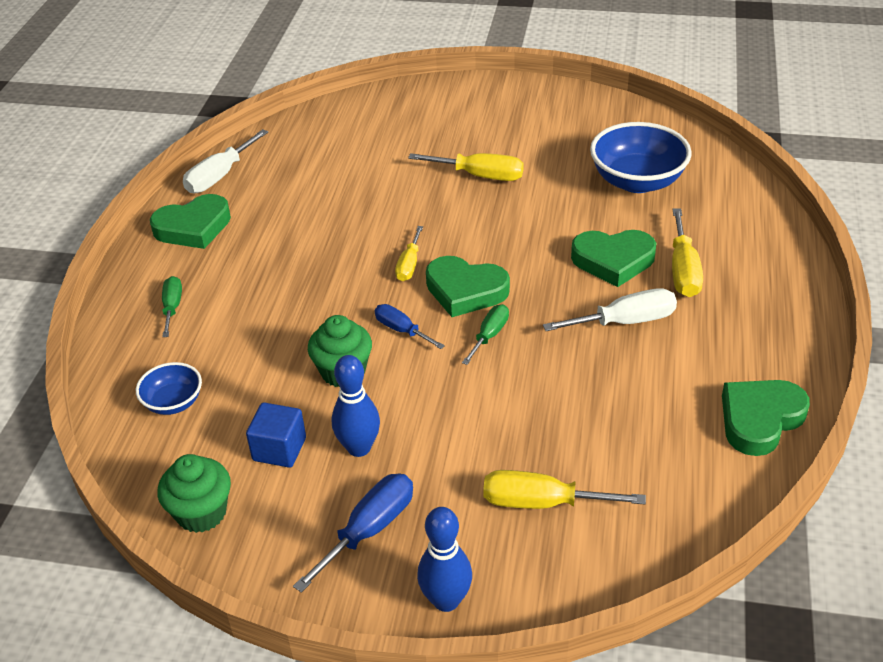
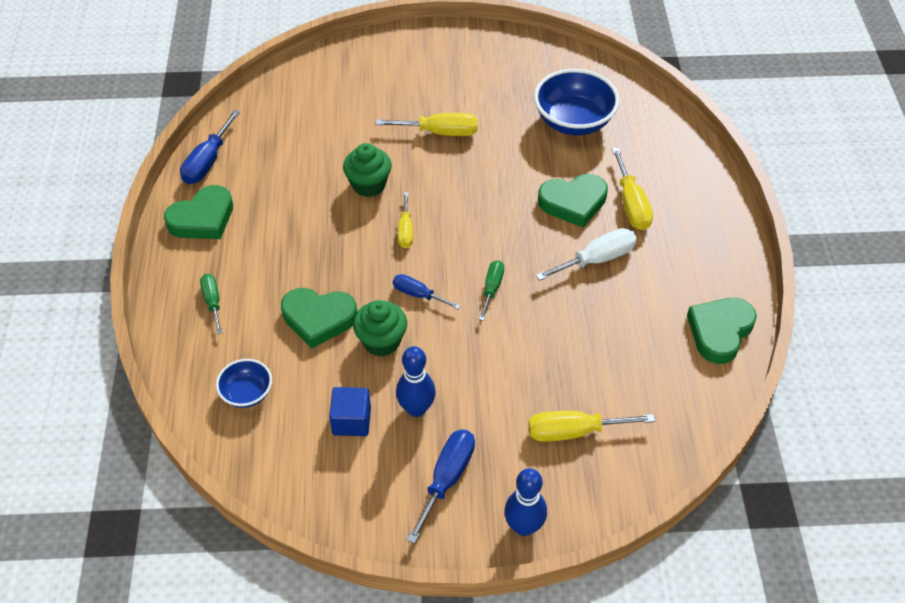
camera: 15 degrees left, 10 degrees up
(201, 513) = (306, 488): green cupcake -> green cupcake (369, 185)
(220, 176) = (208, 162): white screwdriver -> blue screwdriver
(465, 291) = (460, 249): green heart -> green heart (318, 318)

